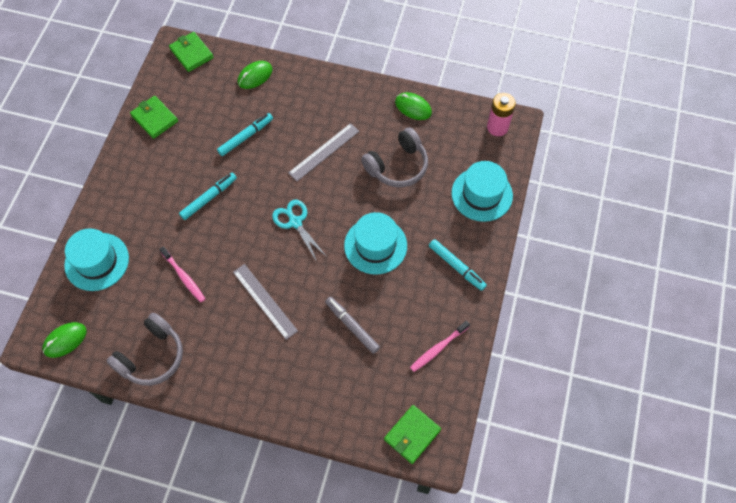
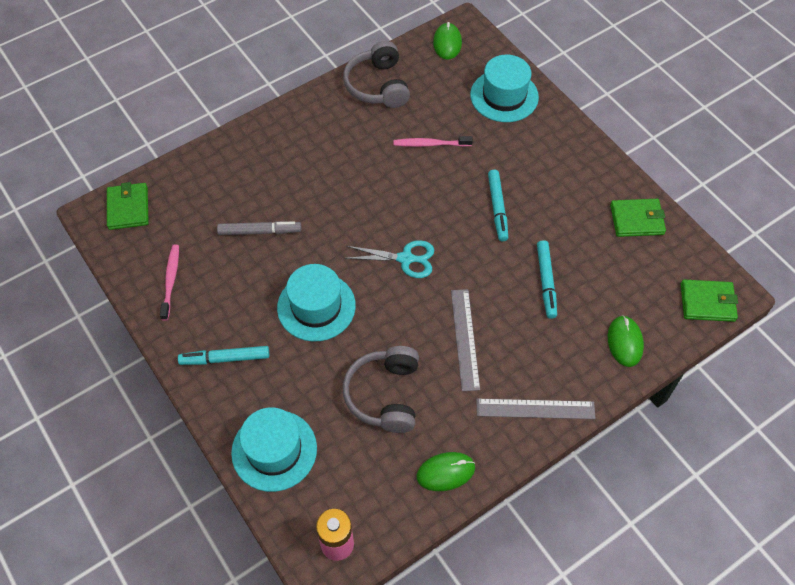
camera: 130 degrees right, 5 degrees down
(265, 301) = (349, 185): grey ruler -> grey ruler (535, 409)

